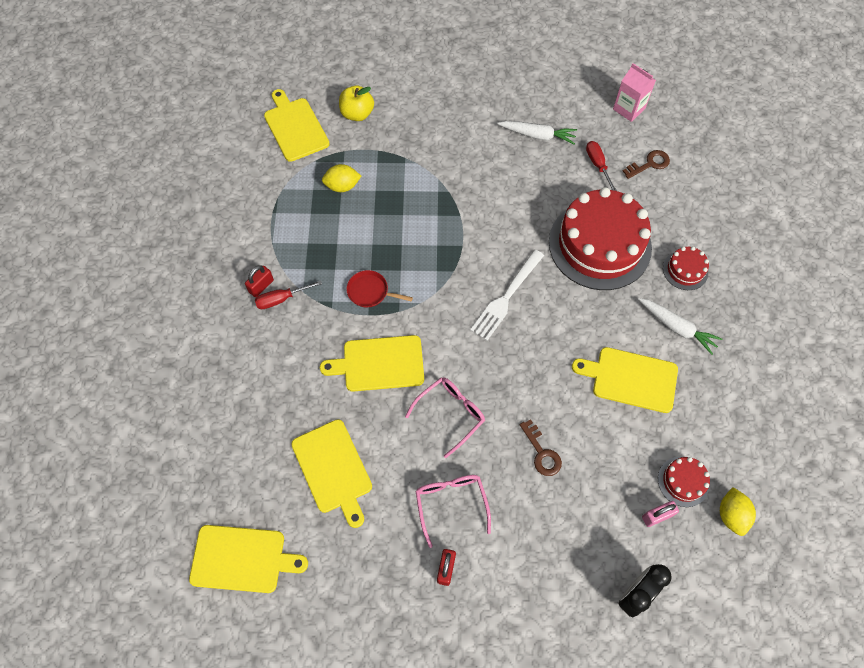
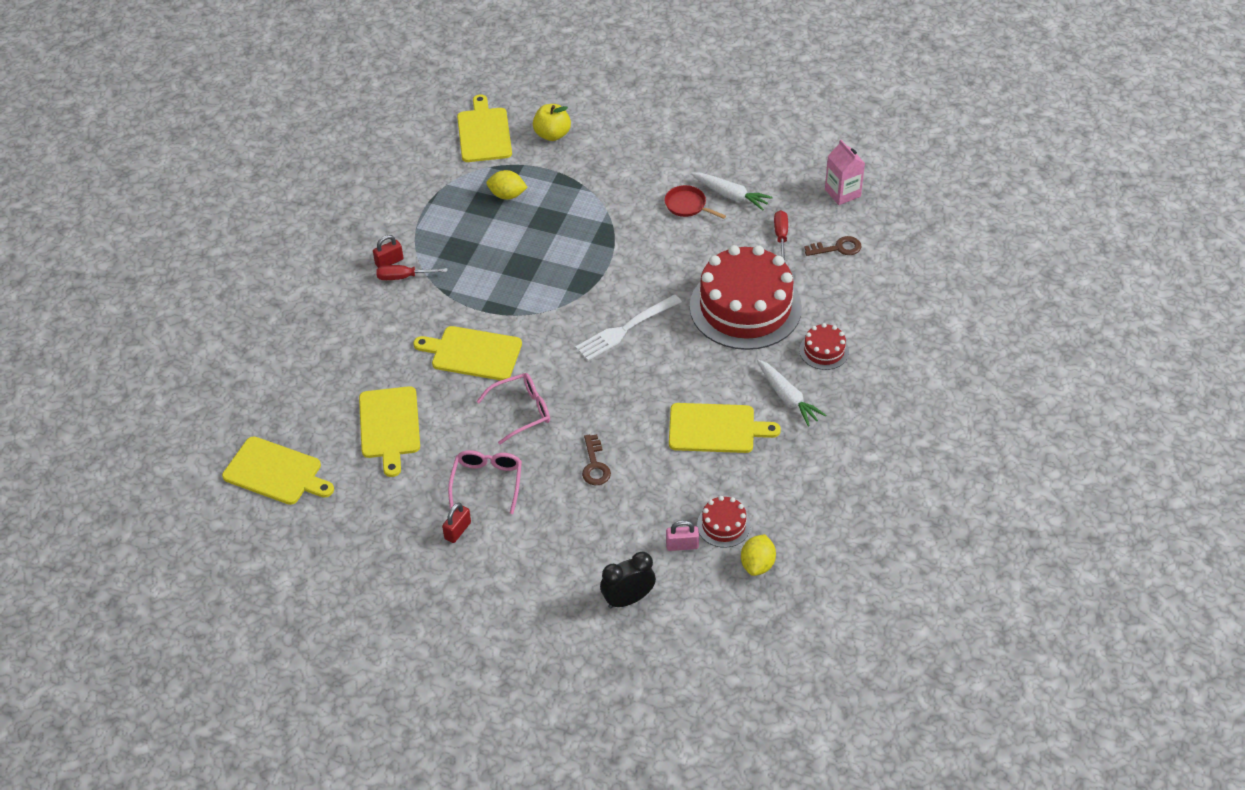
camera: 20 degrees right, 15 degrees down
(370, 292) = (492, 292): red pan -> red pan (687, 205)
(630, 379) = (716, 428): yellow cutting board -> yellow cutting board turned 150 degrees clockwise

